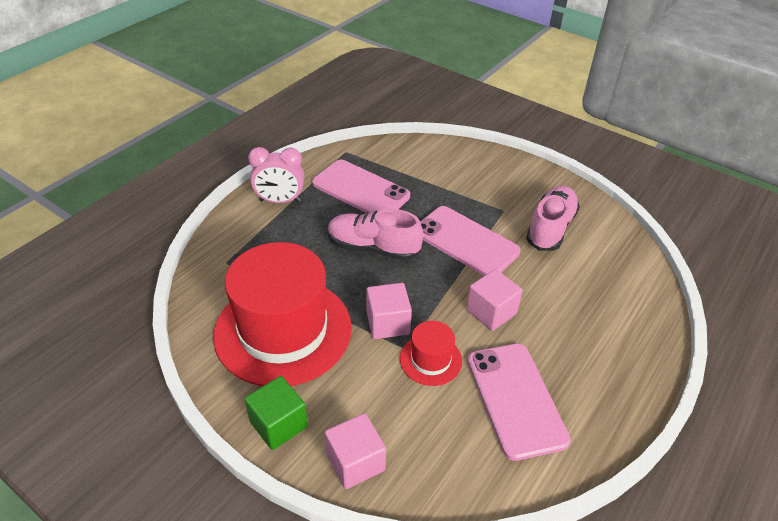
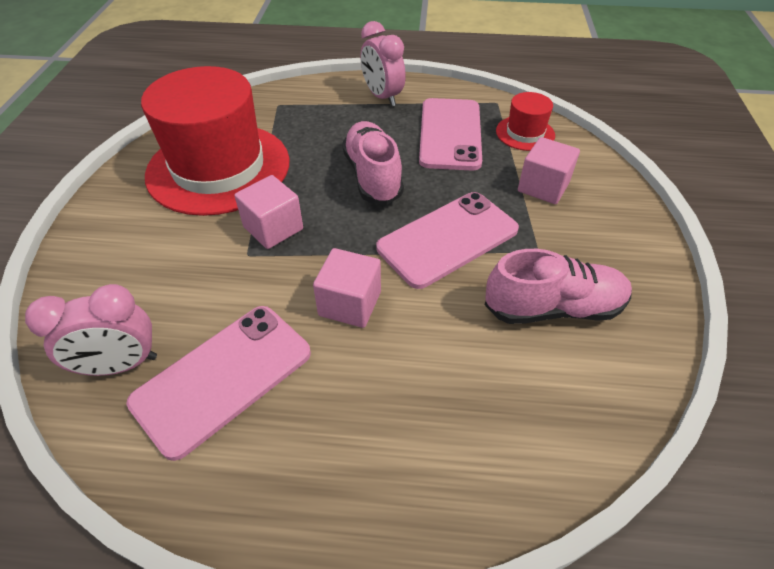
camera: 60 degrees right, 5 degrees up
(278, 424) = (108, 211): green cube -> none
(355, 462) = (82, 277): pink cube -> pink cube (543, 187)
(430, 360) = (242, 280): red hat -> red hat (525, 133)
(465, 242) = (448, 239): pink phone -> pink phone turned 45 degrees clockwise
(470, 456) = (120, 365): none -> pink clock

